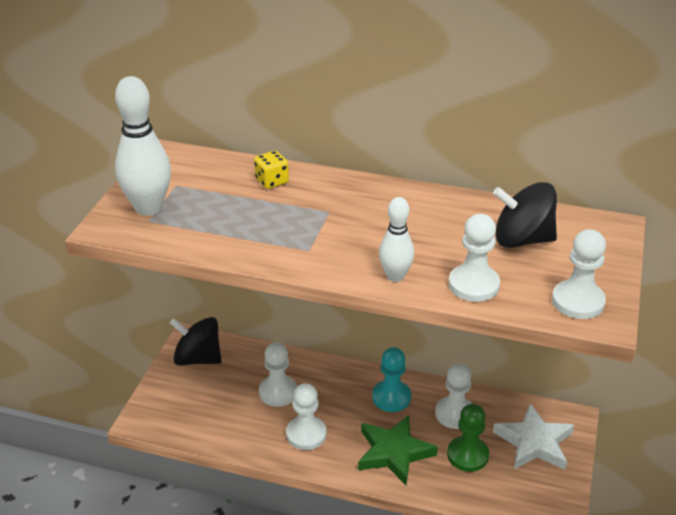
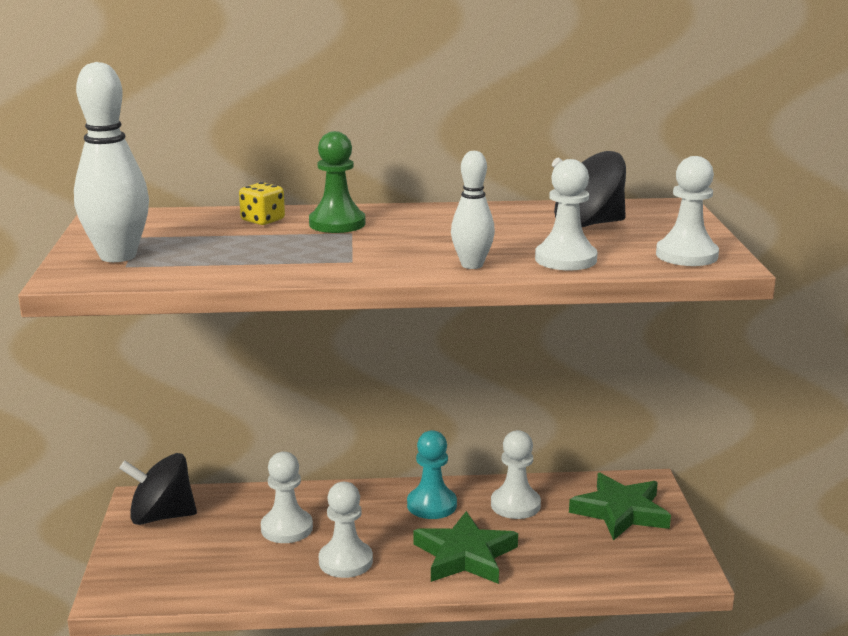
camera: 20 degrees left, 15 degrees down
(467, 455) = (553, 539): green pawn -> green pawn (337, 224)
(534, 442) = (620, 512): white star -> green star

